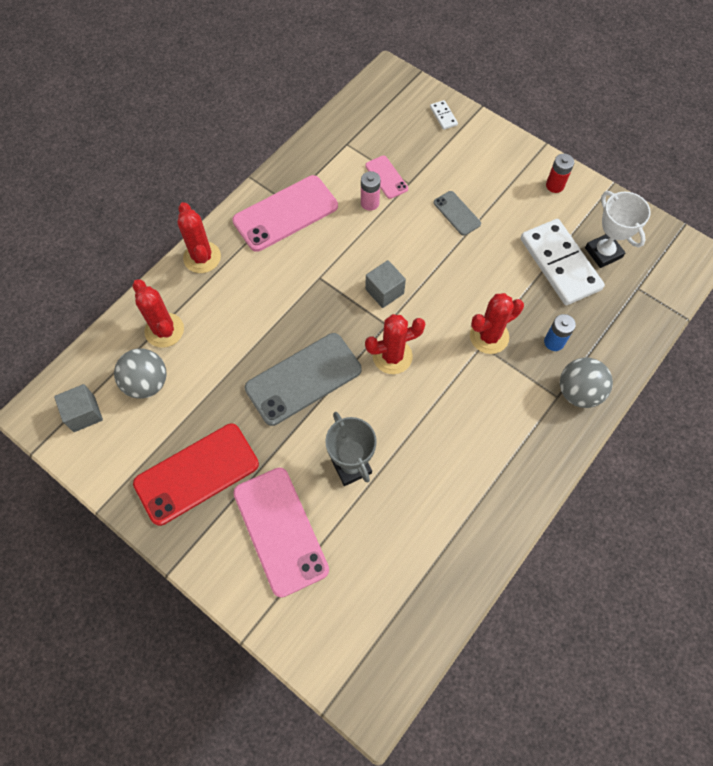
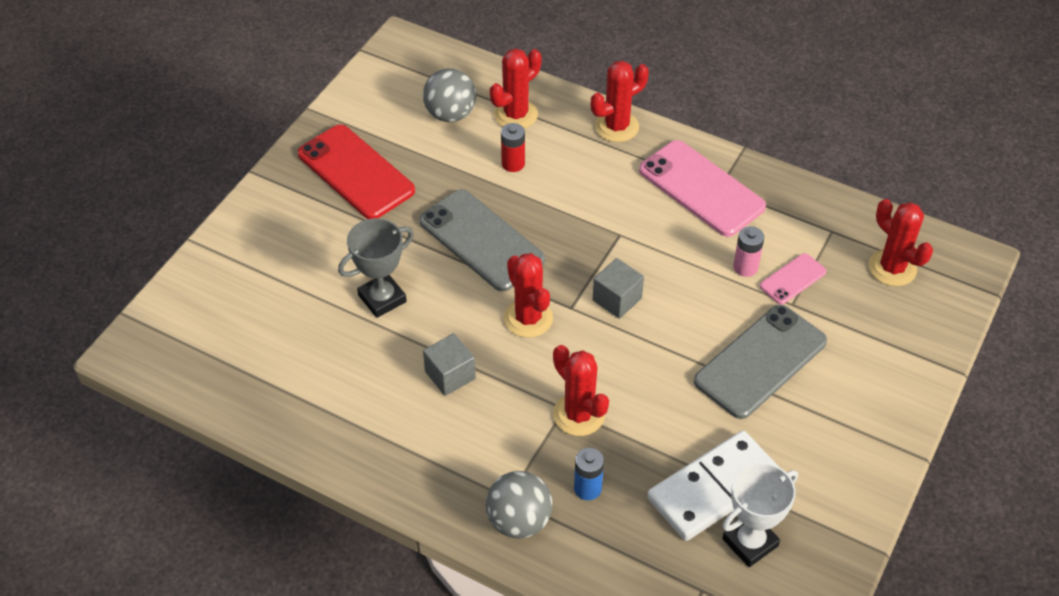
camera: 80 degrees right, 15 degrees down
(84, 413) = (408, 76): grey cube -> grey cube (450, 375)
(280, 530) = (302, 249): pink phone -> none
(388, 119) = (892, 268): none -> red cactus
(443, 116) = (923, 329): white domino -> none
(457, 213) = (760, 361): grey phone -> grey phone, size x1.97
(555, 185) = (850, 474): red battery -> red battery (513, 164)

